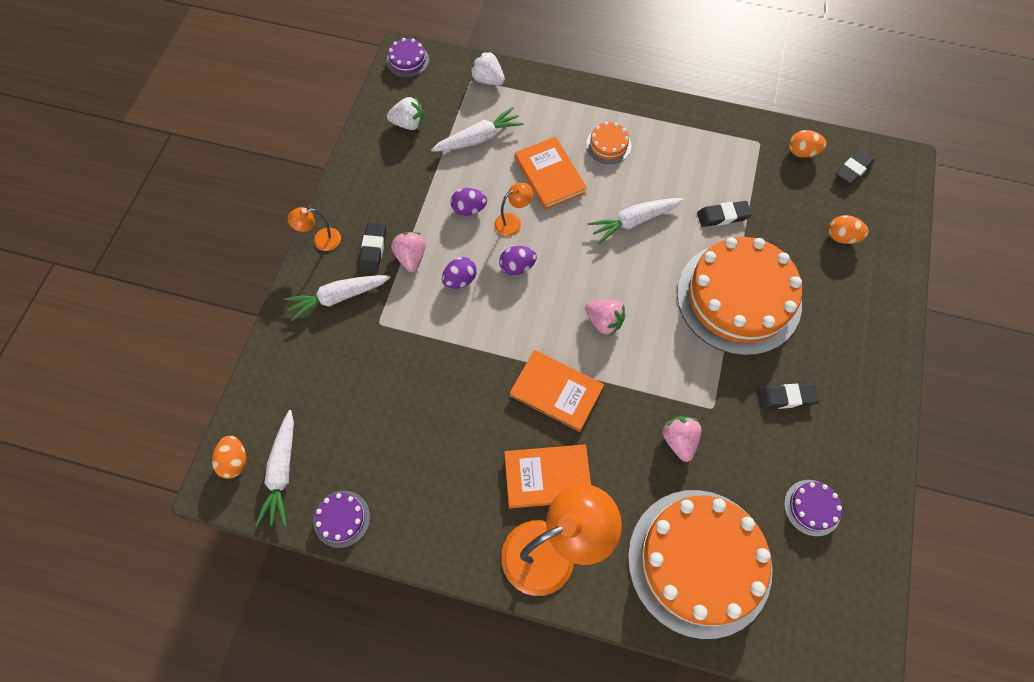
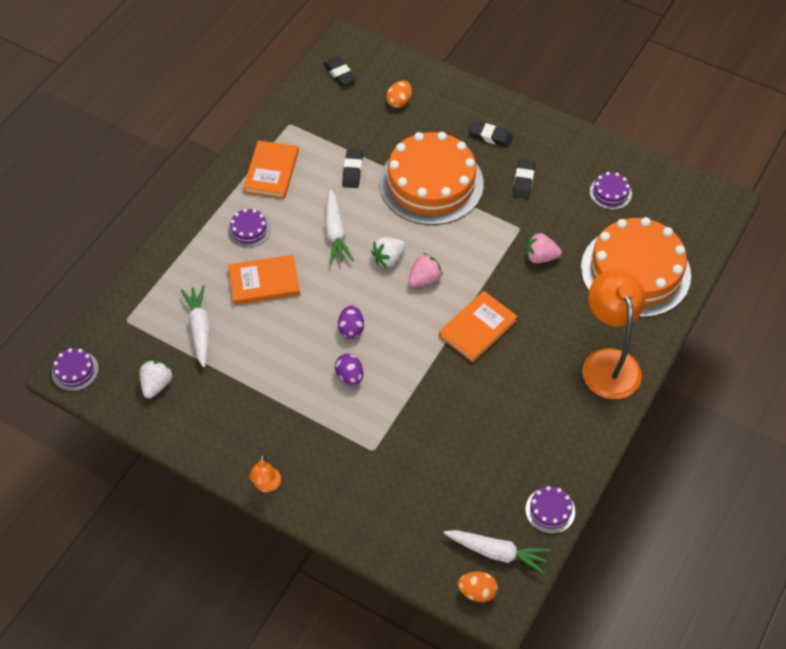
camera: 75 degrees left, 10 degrees down
(338, 297) = (335, 480): white carrot -> none
(373, 249) = (292, 441): black eraser -> black eraser (490, 136)
(411, 257) = (312, 411): pink strawberry -> none
(469, 209) = (277, 353): purple egg -> none
(488, 79) = (132, 306): white strawberry -> white strawberry (388, 258)
(513, 222) = (303, 322): orange lamp -> none
(547, 477) = (549, 352): orange book -> orange book (271, 171)
(608, 145) = (249, 230): orange cake -> purple cake
(802, 152) = (310, 100): orange egg -> none

